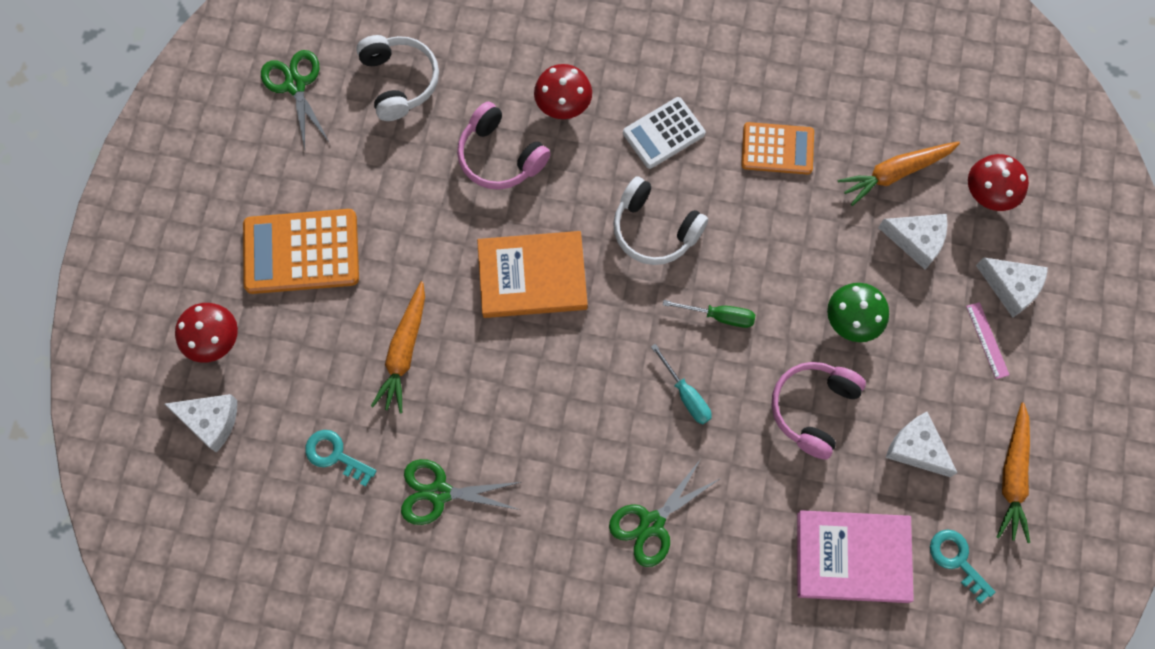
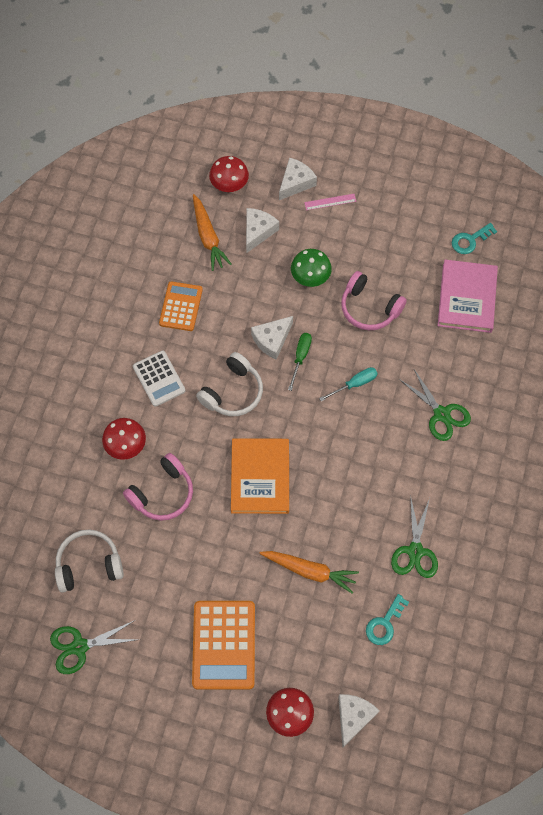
camera: 85 degrees left, 5 degrees down
(916, 448) = (399, 252): white cheese -> white cheese (272, 340)
(1012, 476) = (419, 202): orange carrot -> none

